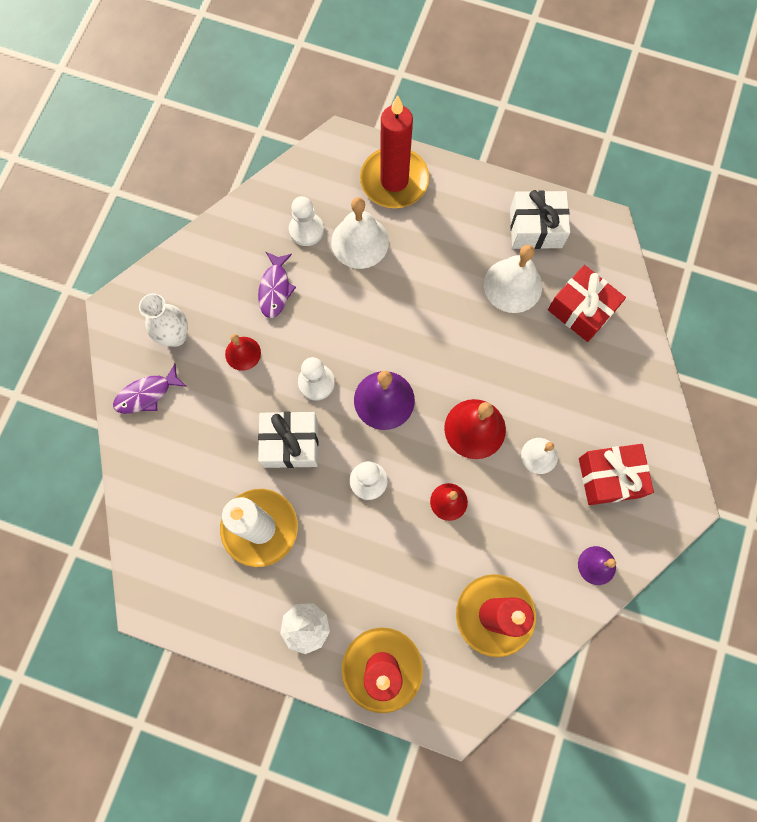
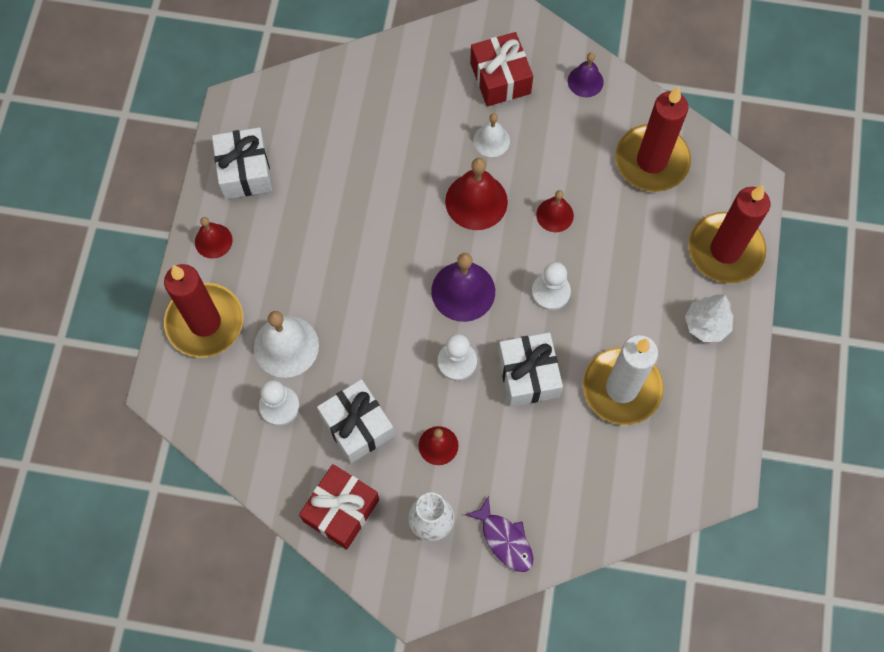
camera: 100 degrees left, 5 degrees down
(275, 289) = (357, 426): purple fish -> white gift
(470, 195) = (213, 241): none -> red bell
(513, 285) = (314, 185): white bell -> none
(581, 310) = (332, 119): red gift -> red gift (341, 510)

